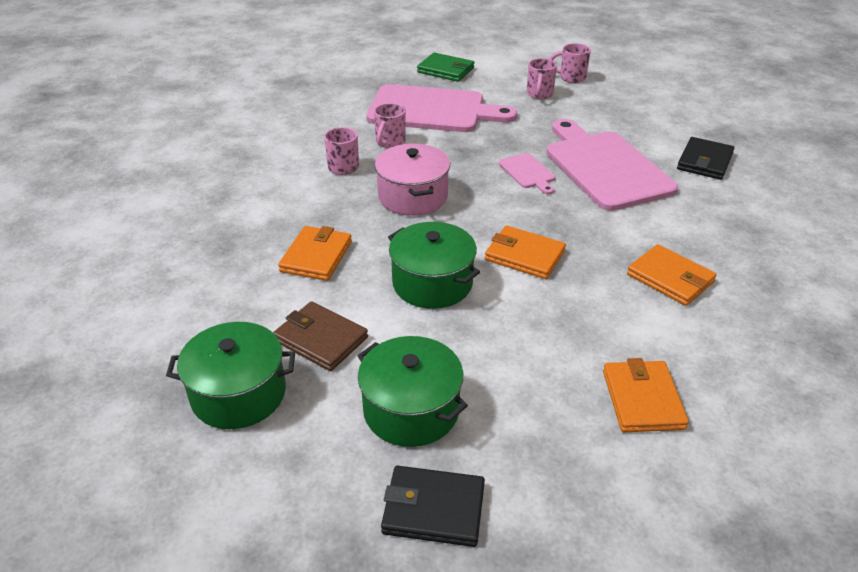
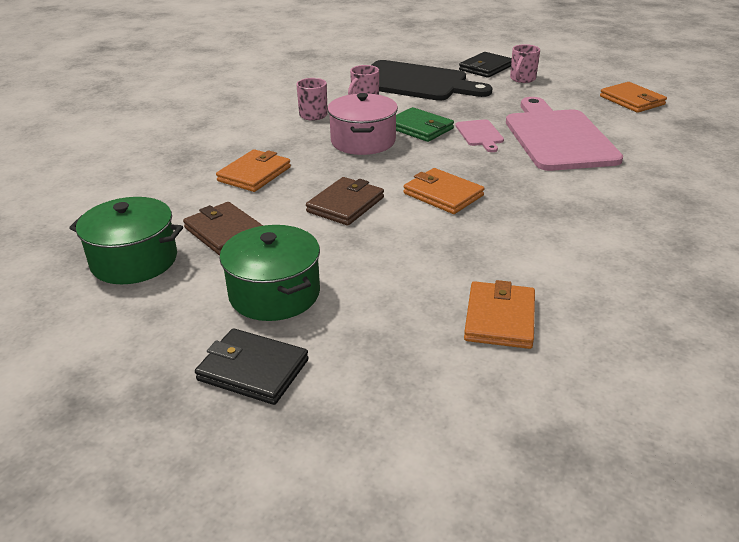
camera: 15 degrees right, 5 degrees down
(432, 110) = (415, 82): pink cutting board -> black cutting board
(432, 283) = (346, 204): green pot -> brown wallet
(445, 70) = (443, 55): green wallet -> green wallet (419, 128)
(571, 78) = (560, 69): pink mug -> none
(670, 278) = (579, 228): orange wallet -> orange wallet (632, 100)
(704, 161) = (663, 143): black wallet -> black wallet (485, 68)

